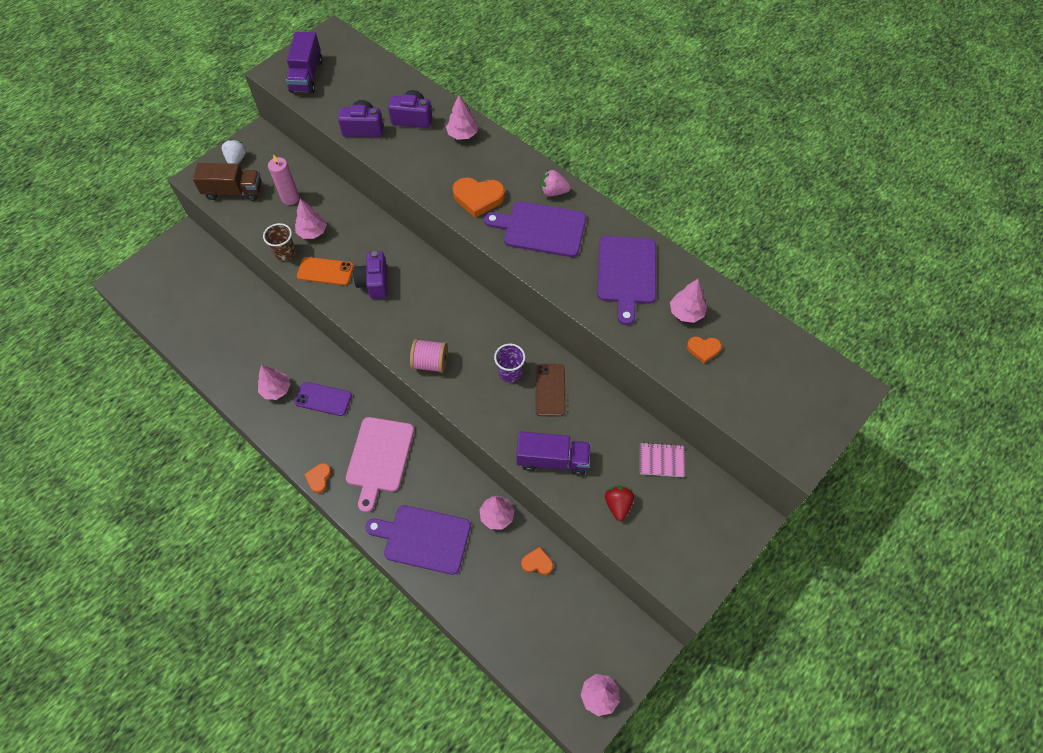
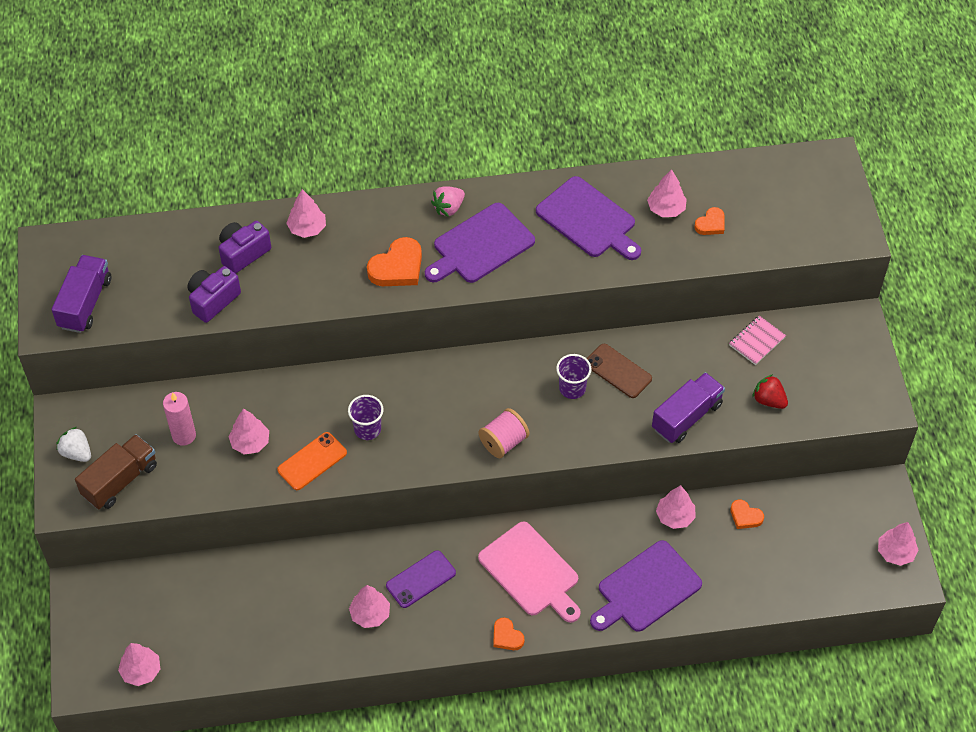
camera: 50 degrees left, 5 degrees down
(150, 303) = (141, 671): none -> pink tree
(285, 253) = (253, 482): brown cup -> none
(306, 76) = (85, 303): purple truck -> purple truck turned 120 degrees counterclockwise
(374, 283) = (367, 429): purple camera -> purple cup
(537, 563) = (745, 516): orange heart -> orange heart turned 105 degrees counterclockwise

